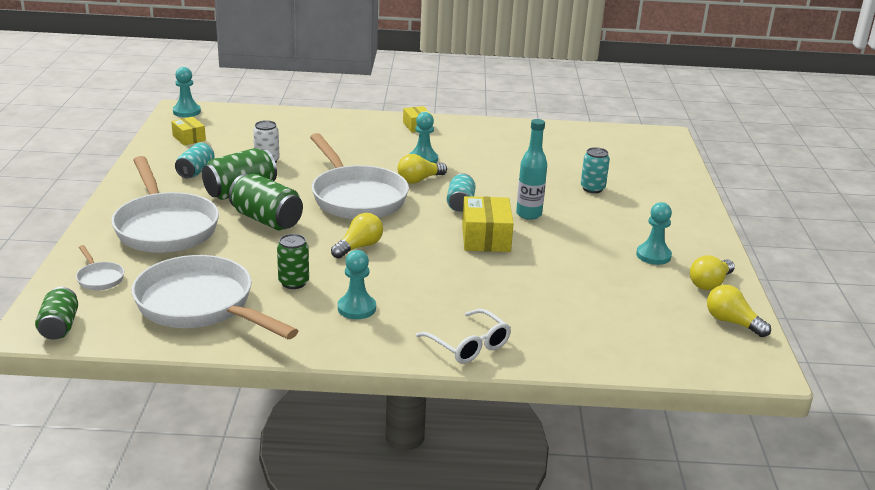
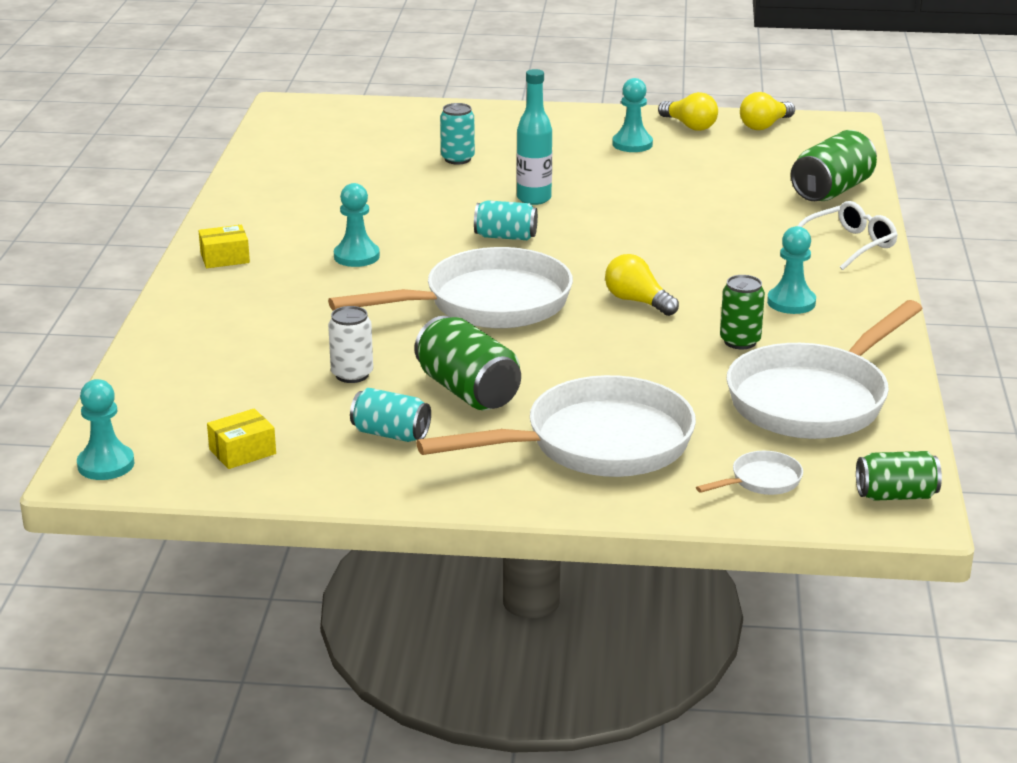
camera: 85 degrees left, 0 degrees up
(266, 220) = (565, 366): green can -> green can (832, 190)
(419, 180) = (428, 260): yellow light bulb -> none
(486, 238) = (601, 226): yellow box -> none

